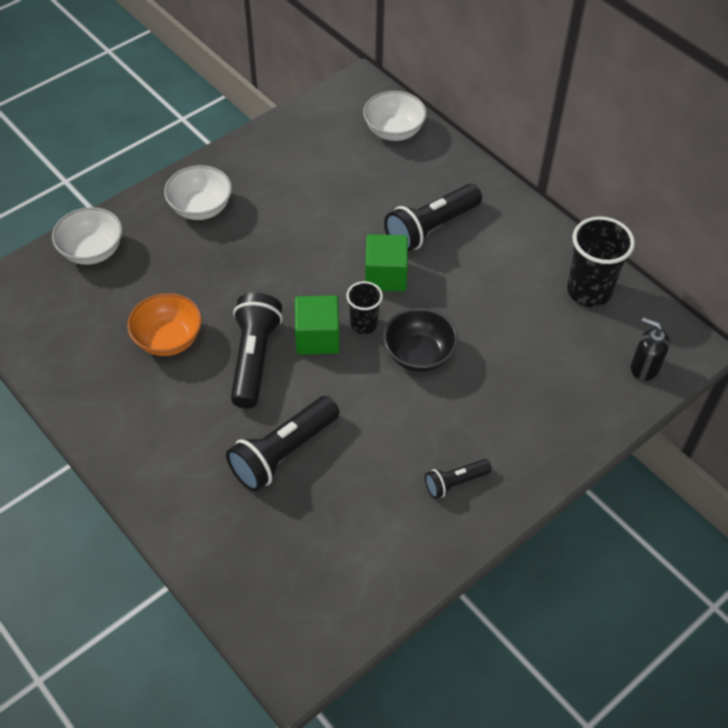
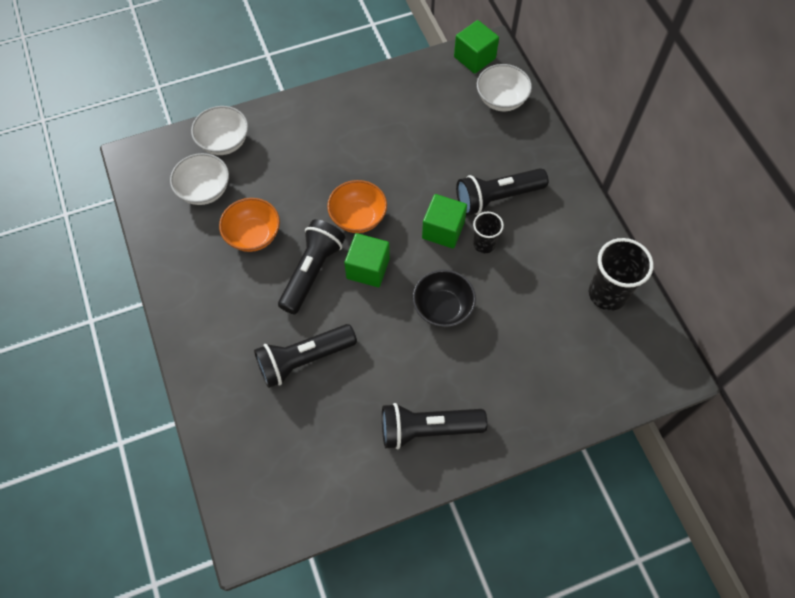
camera: 20 degrees right, 10 degrees up
(201, 208) = (320, 127): white bowl -> white bowl (204, 190)
(284, 288) = (358, 217): none -> orange bowl
(347, 97) = (474, 58): none -> green cube
(364, 324) = (409, 268): black cup -> black cup (484, 244)
(455, 483) = (428, 429): black flashlight -> black flashlight, size x1.85
(644, 367) = (626, 378): black soap dispenser -> none

